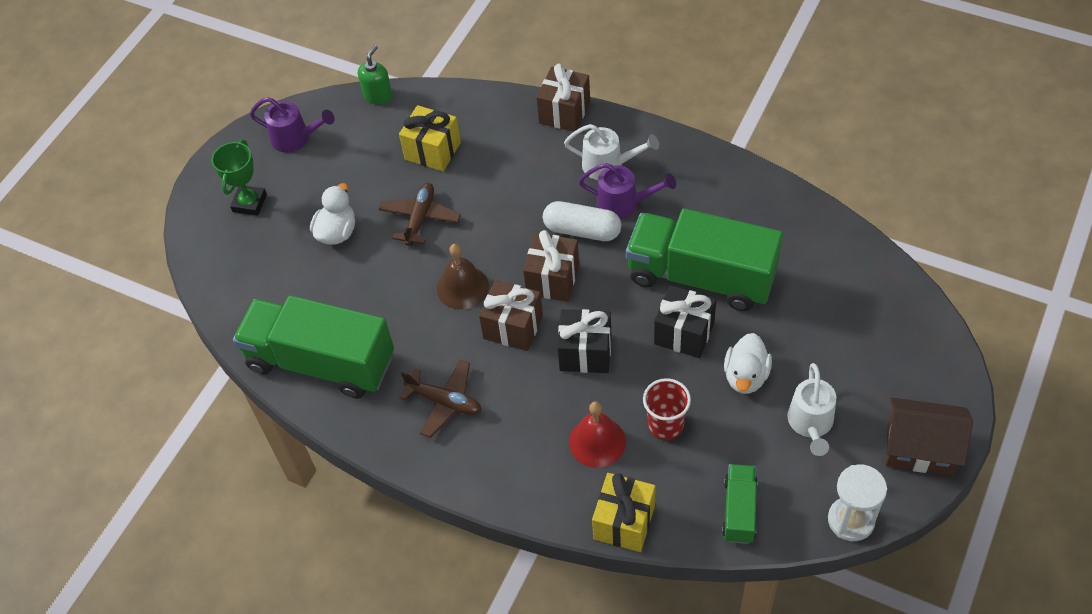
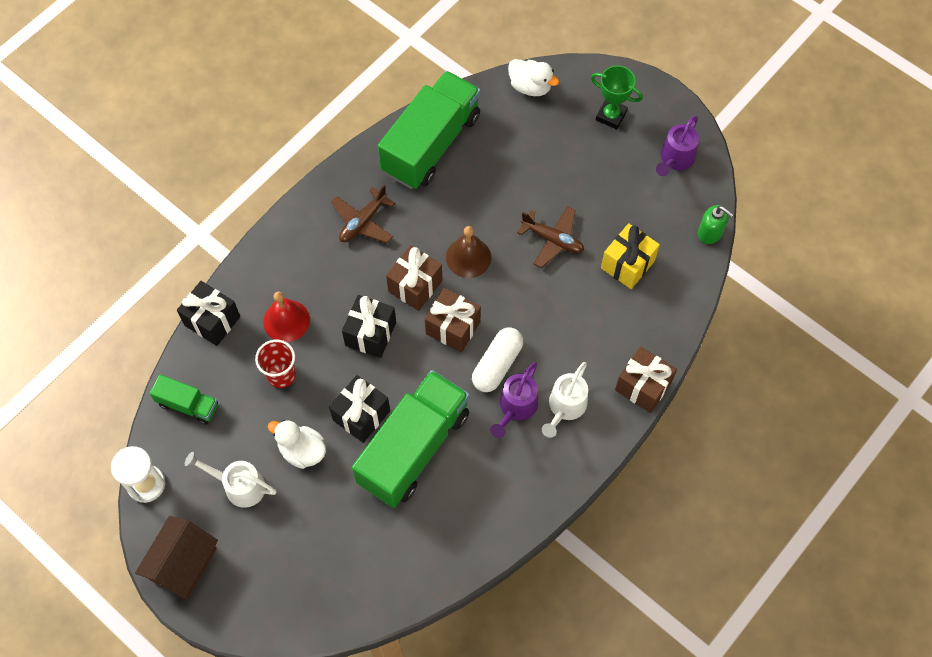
camera: 100 degrees right, 10 degrees up
(337, 232) = (558, 175): white duck -> white duck (530, 87)
(624, 522) = (212, 321): yellow gift -> black gift

